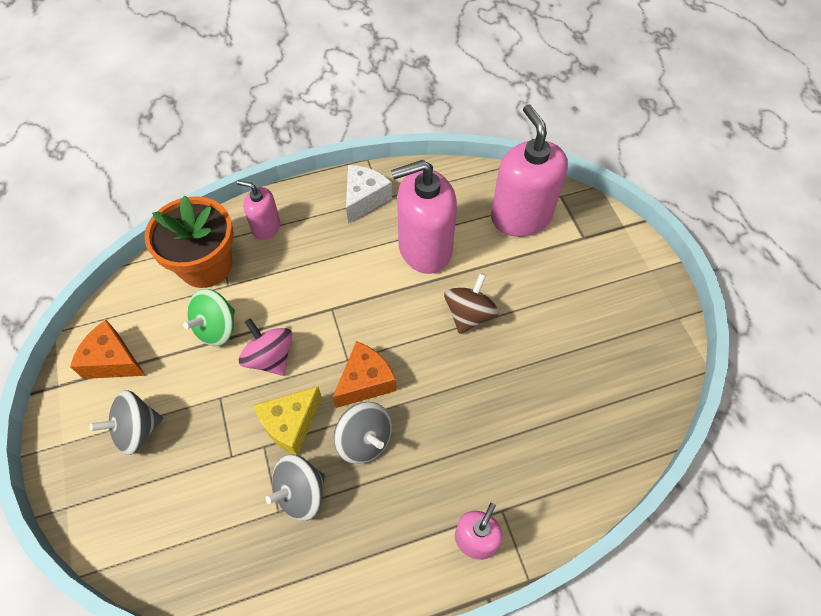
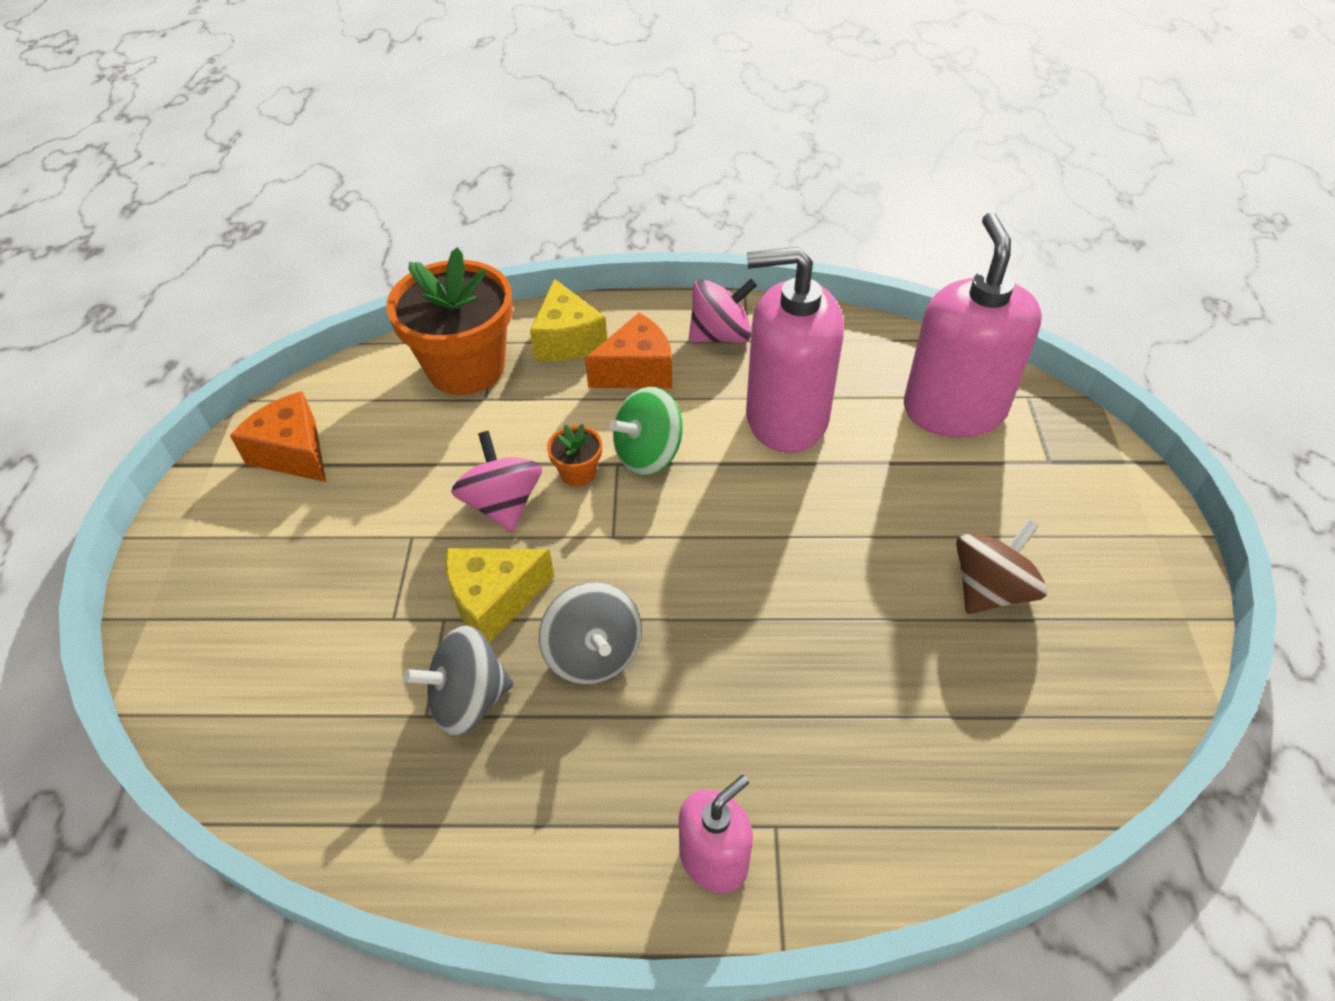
camera: 20 degrees right, 10 degrees down
(137, 430) = (282, 547): grey spinning top -> none
(216, 328) = (446, 447): green spinning top -> green spinning top (648, 454)
(266, 227) = (567, 340): pink soap dispenser -> yellow cheese
(309, 322) = (578, 473): none -> orange flower pot
(364, 199) = (720, 336): white cheese -> pink spinning top
(365, 382) = (628, 573): orange cheese -> orange cheese (637, 371)
(469, 315) = (823, 523): brown spinning top -> brown spinning top (990, 589)

